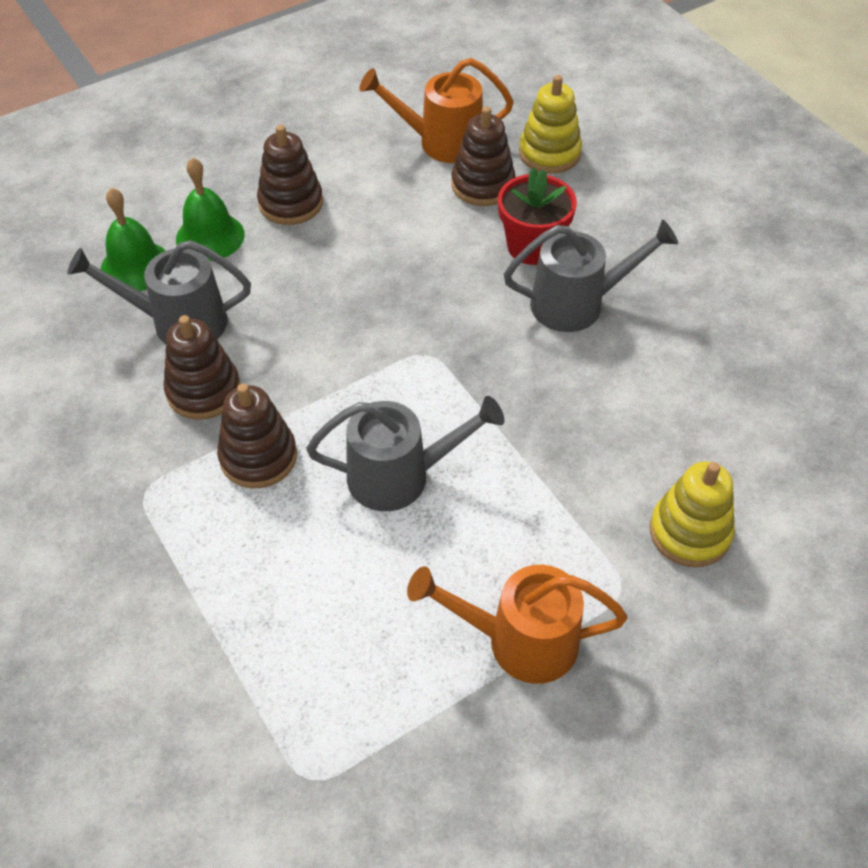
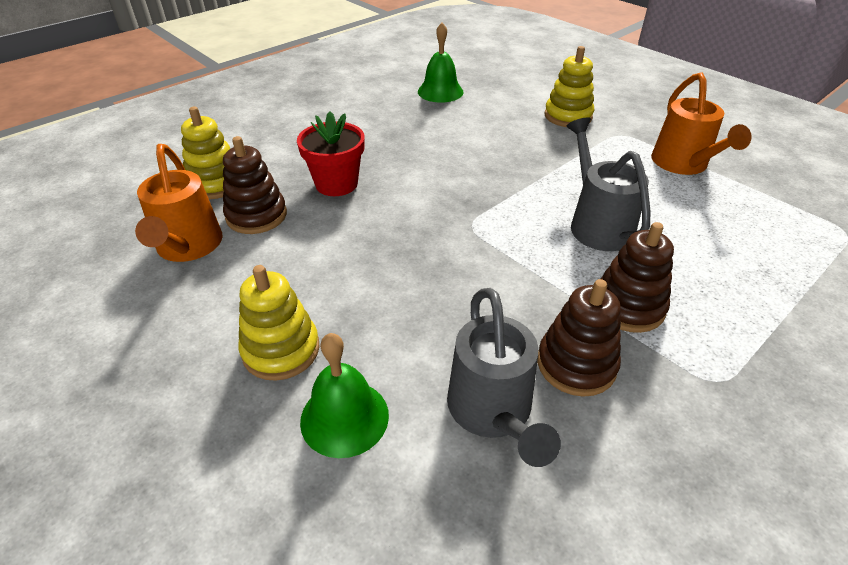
camera: 100 degrees left, 10 degrees down
(135, 266) = (411, 491): green bell -> green bell (440, 91)
(291, 203) = (281, 350): brown stacking toy -> yellow stacking toy
(578, 303) = (395, 160): grey watering can -> none

